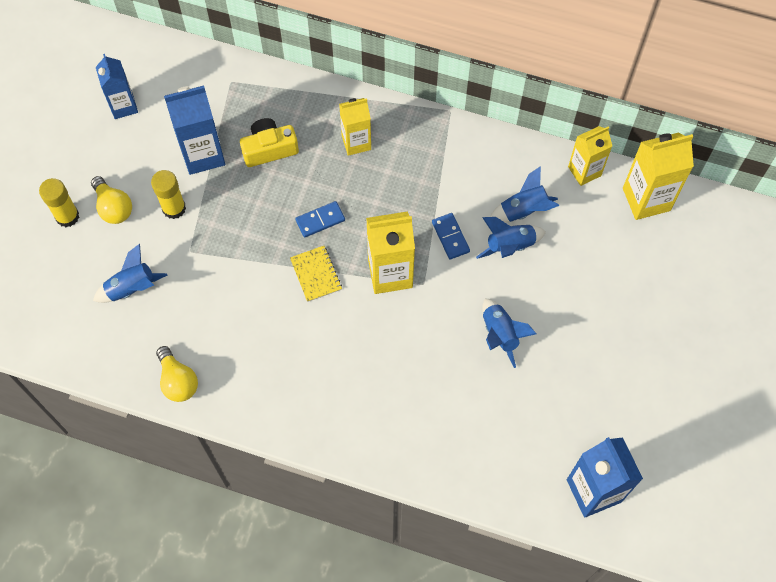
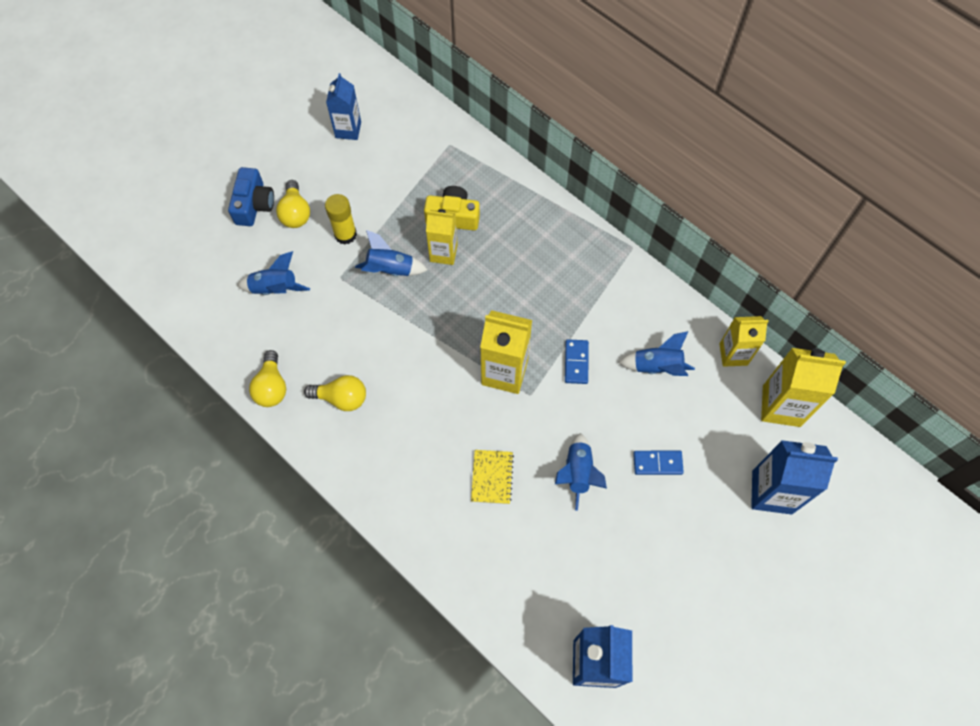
camera: 25 degrees right, 0 degrees up
(67, 216) = (254, 205): yellow glue stick -> blue camera
(203, 154) = (394, 198): blue carton -> blue carton (772, 492)
(250, 362) = (341, 398): none -> yellow light bulb
(316, 274) = (438, 344): yellow notebook -> yellow notebook (492, 477)
(320, 220) = (466, 297): blue domino -> blue domino (657, 463)
(356, 142) = (533, 241): yellow carton -> yellow carton (443, 253)
(510, 246) = (627, 394): blue rocket -> blue rocket (390, 269)

